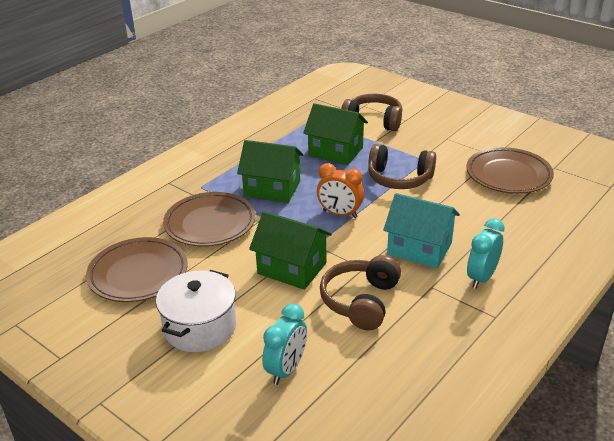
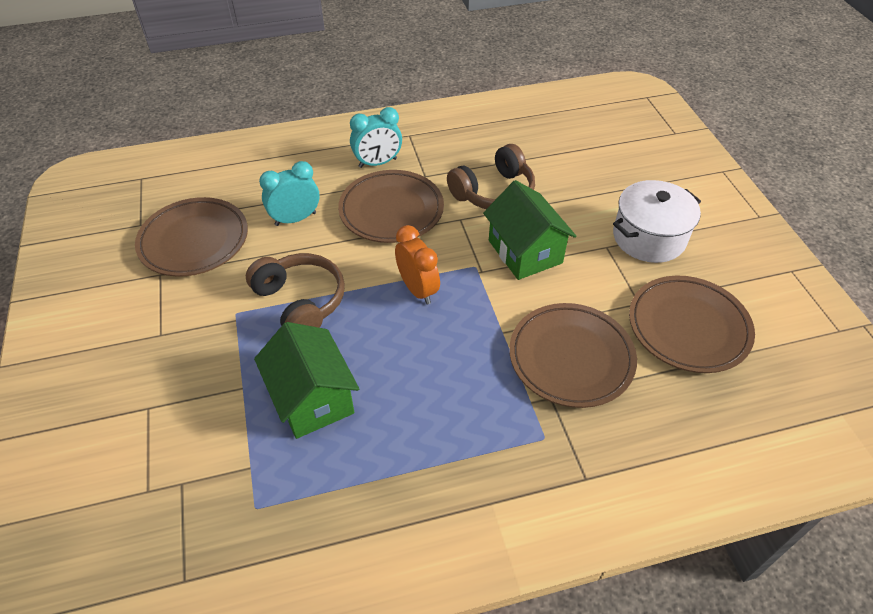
camera: 145 degrees left, 15 degrees up
(272, 189) = (455, 375): green house -> none
(286, 369) = (597, 173): turquoise clock -> turquoise clock (295, 219)
(373, 121) = (187, 435): brown headphones -> none
(419, 249) = (391, 210): turquoise house -> brown plate

